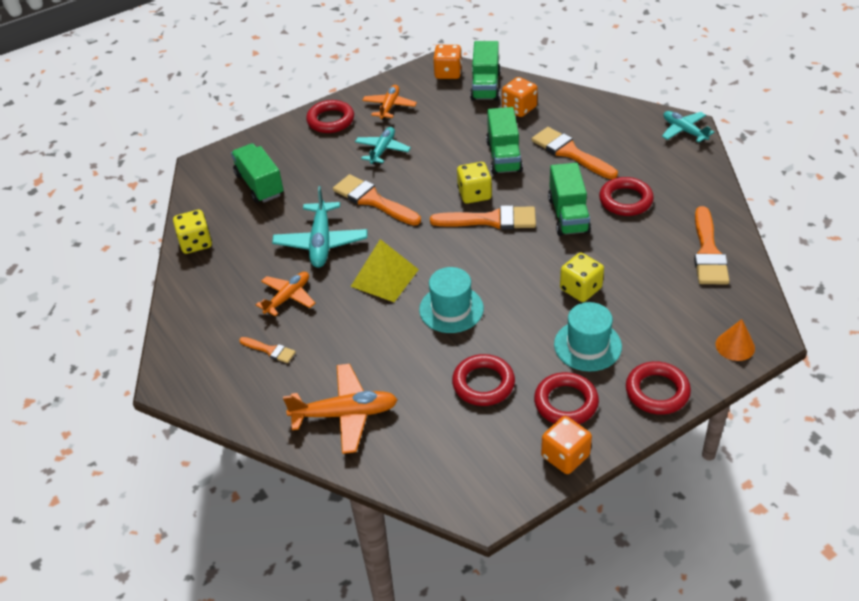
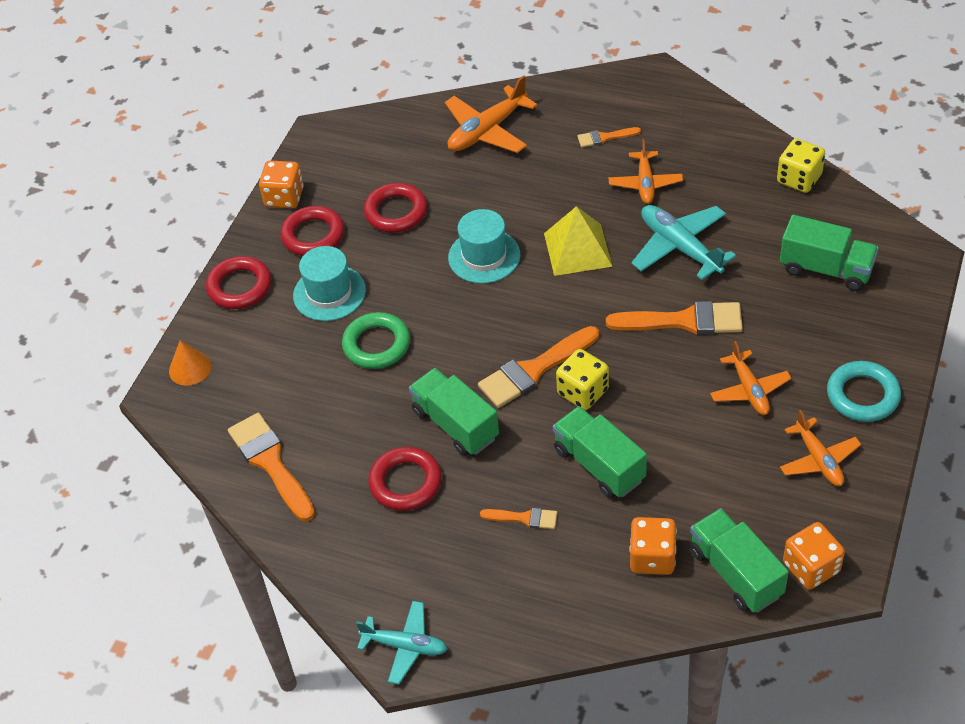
camera: 145 degrees right, 5 degrees up
(330, 120) = (862, 395): red ring -> turquoise ring
(382, 150) = (749, 390): turquoise plane -> orange plane
(570, 153) = (524, 518): orange brush -> orange brush, size x0.52
(580, 289) = (376, 344): yellow dice -> green ring

